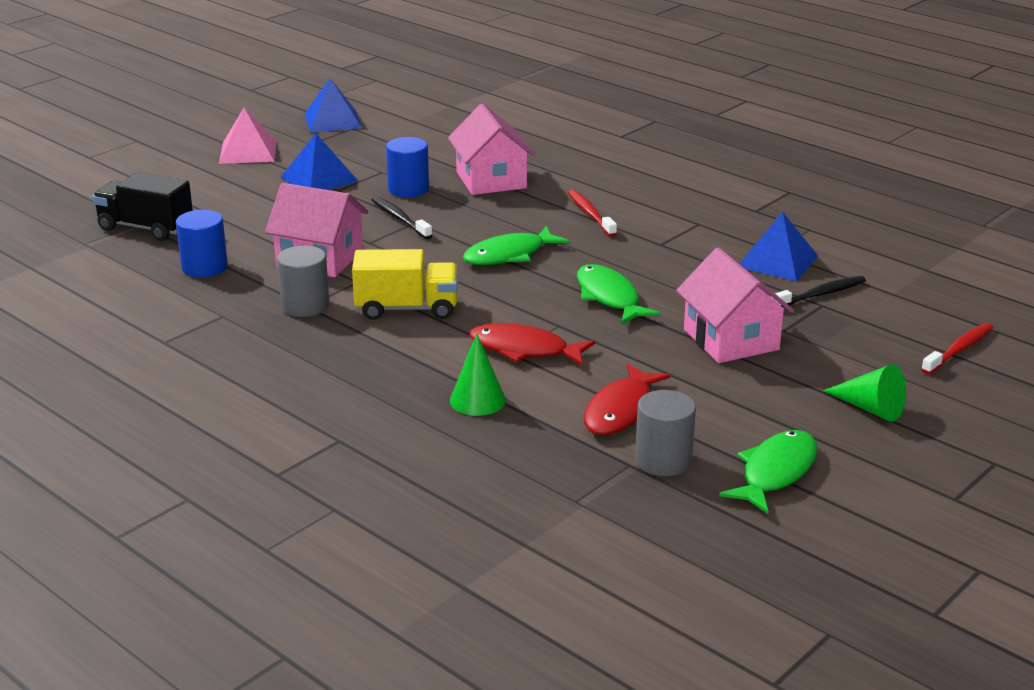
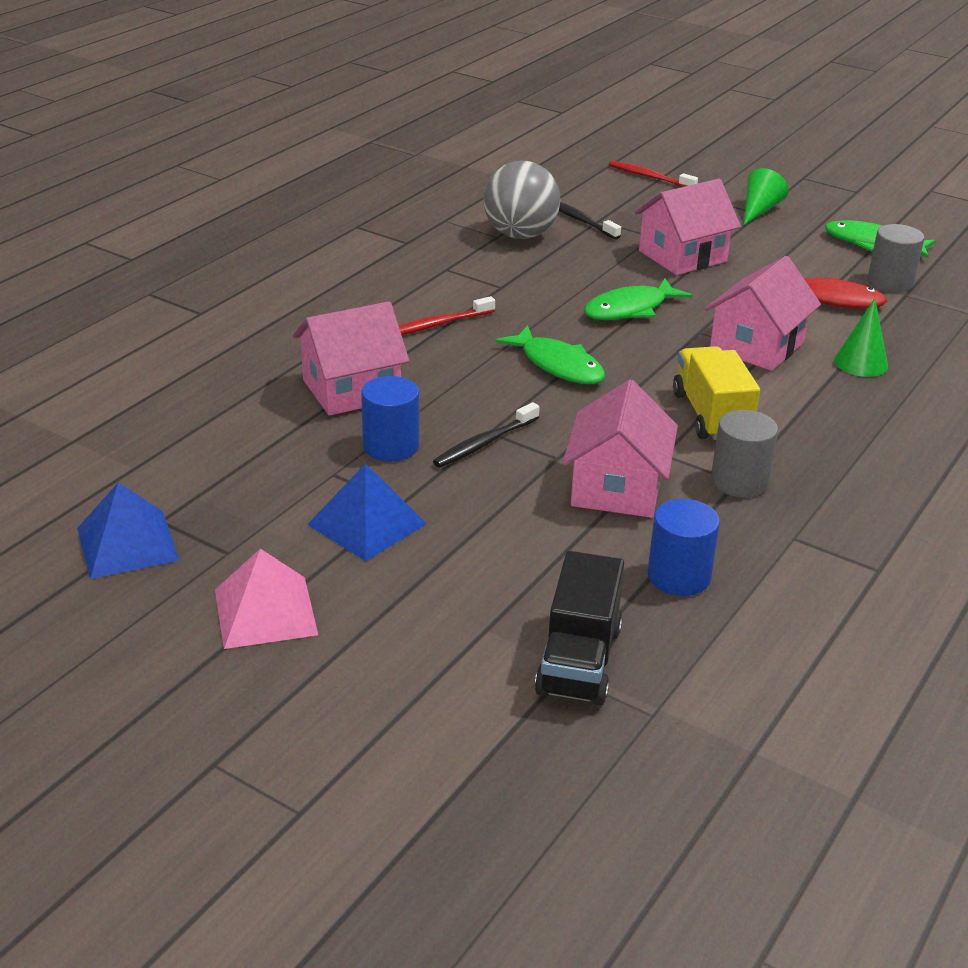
camera: 100 degrees left, 5 degrees up
(524, 349) = (756, 346): red fish -> pink house
(777, 261) = (520, 235): blue pyramid -> grey ball

